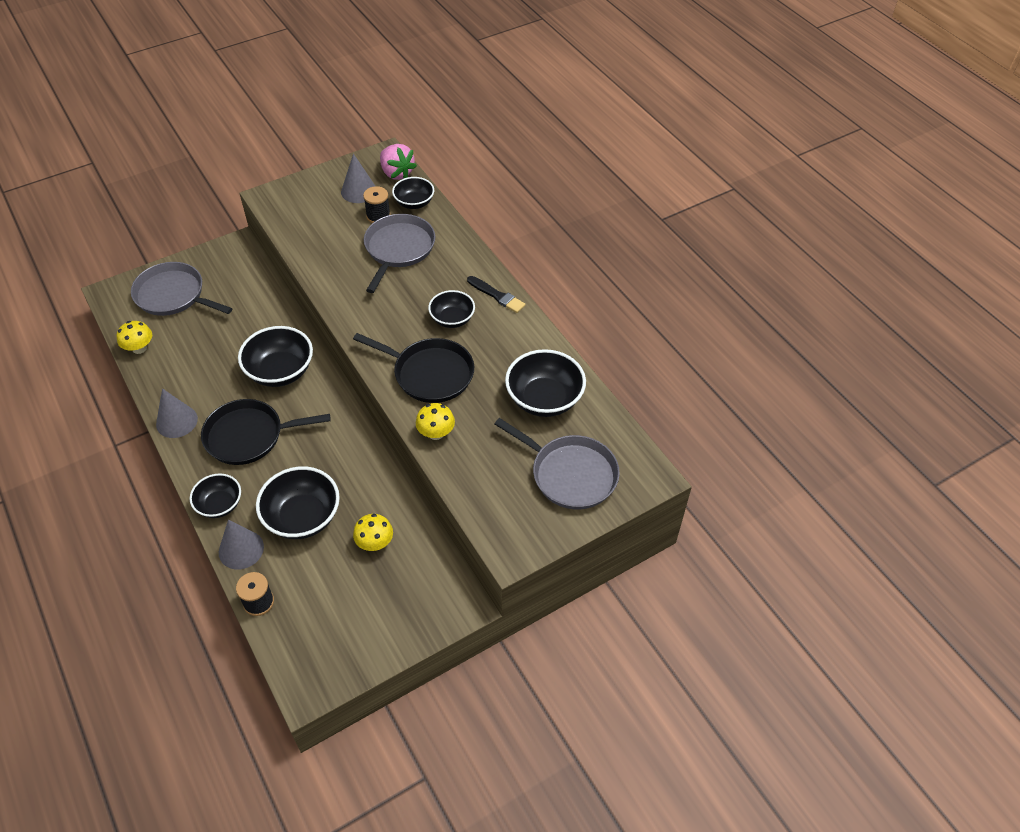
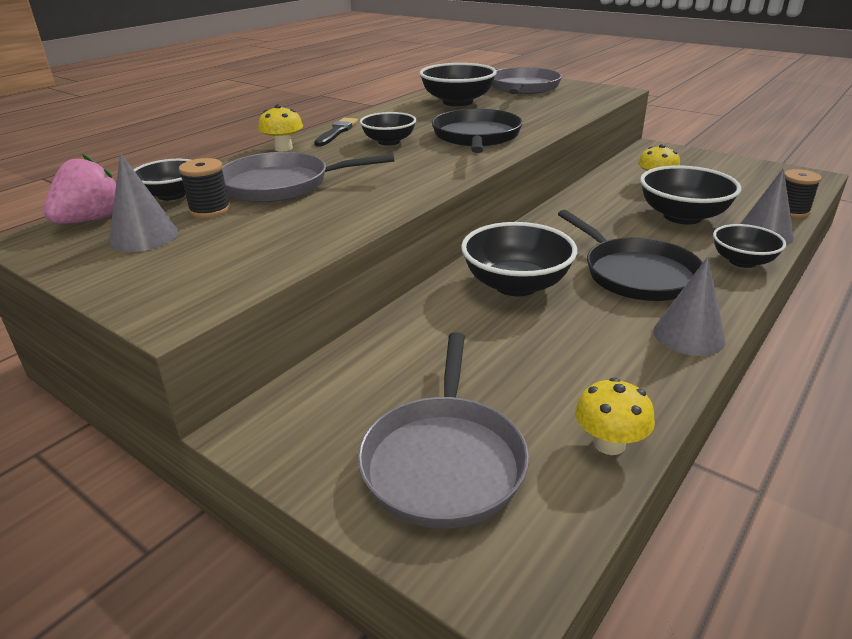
camera: 110 degrees left, 20 degrees down
(436, 433) = (545, 123): yellow mushroom -> yellow mushroom (283, 148)

